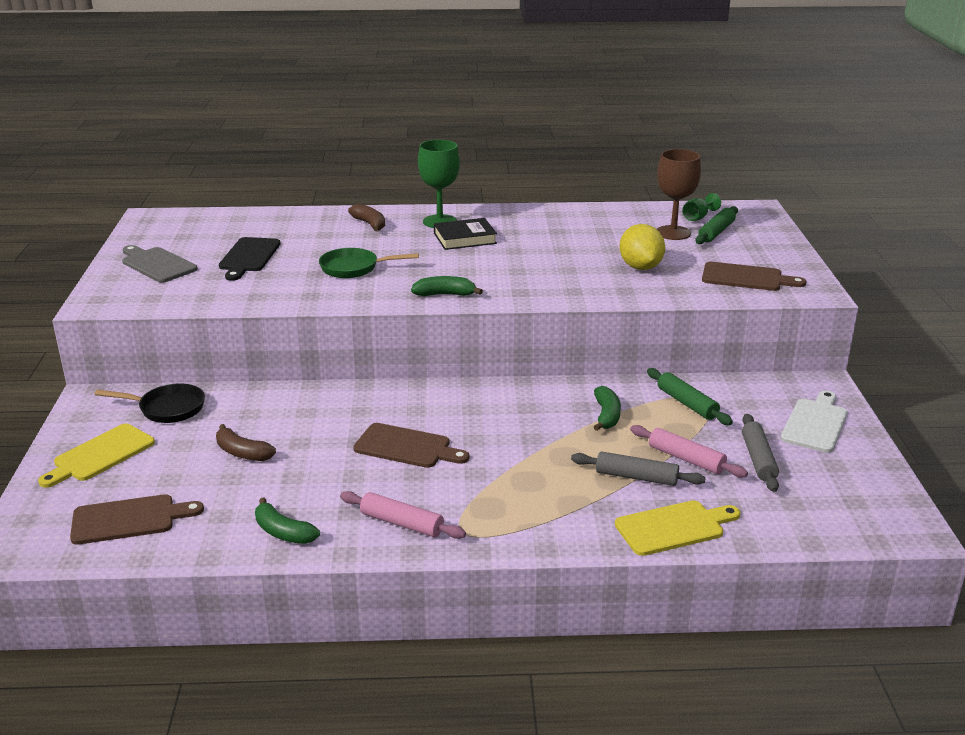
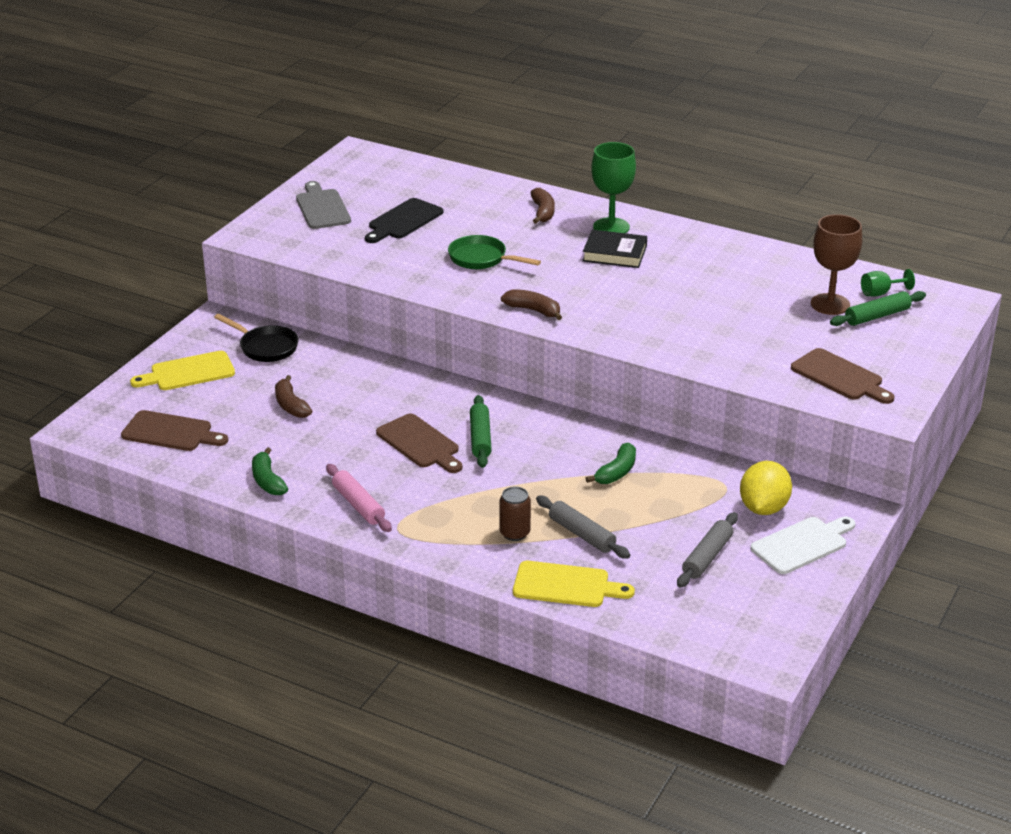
camera: 30 degrees right, 5 degrees up
(445, 294) = (533, 310): green banana -> brown banana
(577, 497) = (515, 533): none -> brown can
(640, 267) = (747, 334): yellow lemon -> yellow lemon (763, 508)
(686, 459) = (642, 534): pink rolling pin -> none
(687, 403) = (703, 485): green rolling pin -> green rolling pin (480, 438)

